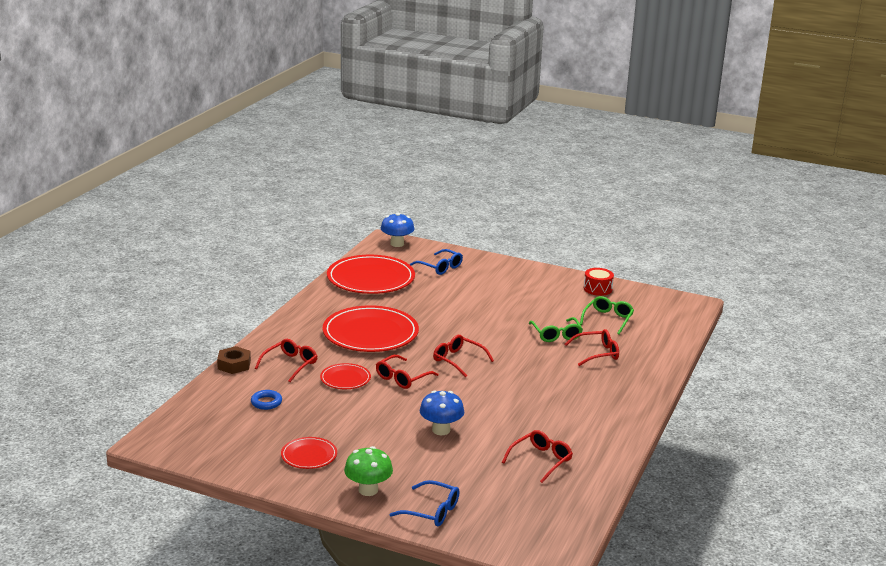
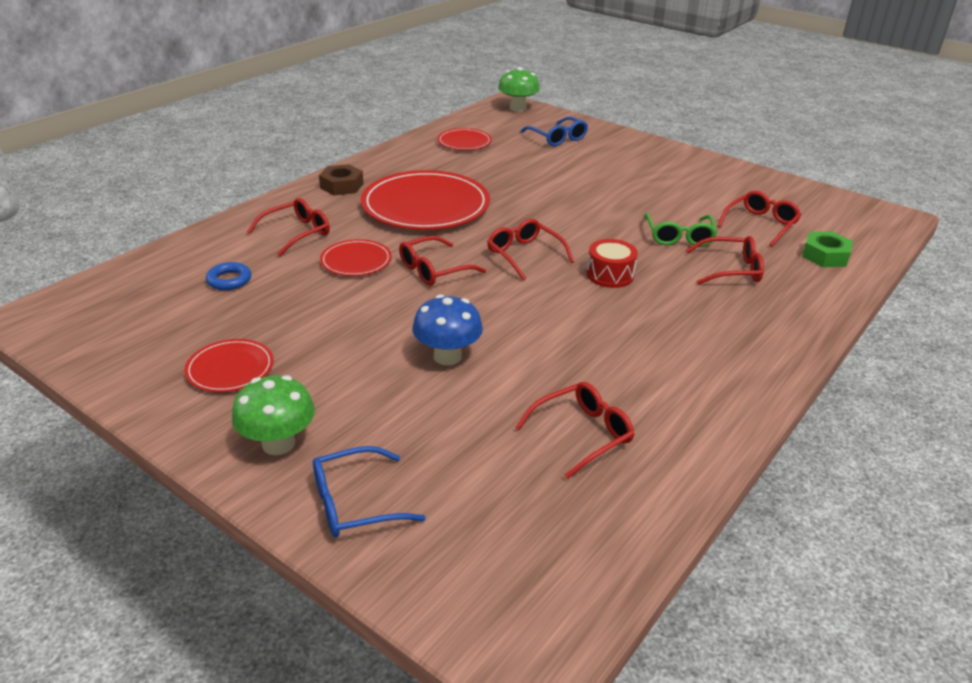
camera: 15 degrees right, 10 degrees up
(234, 365) = (226, 225): brown nut -> brown nut (341, 186)
(370, 278) = (464, 142): red plate -> red plate, size x0.49
(397, 244) = (518, 108): blue mushroom -> green mushroom
(431, 511) = (355, 503): blue glasses -> blue glasses turned 120 degrees clockwise
(597, 289) = (757, 184): red drum -> red drum (610, 275)
(608, 319) = (760, 224): green glasses -> red glasses
(654, 336) = (825, 256): none -> green nut

